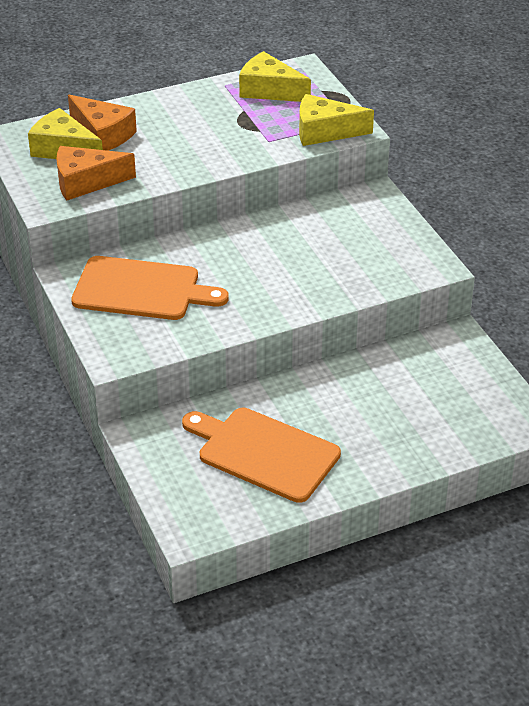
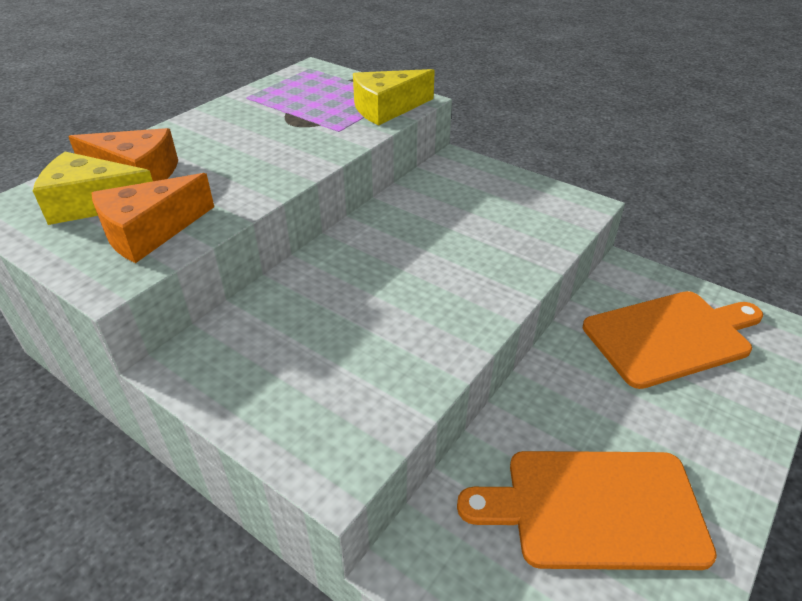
camera: 30 degrees left, 0 degrees up
(142, 290) = (298, 347): orange cutting board -> orange cutting board (671, 336)
(269, 90) = (296, 91): yellow cheese -> none

